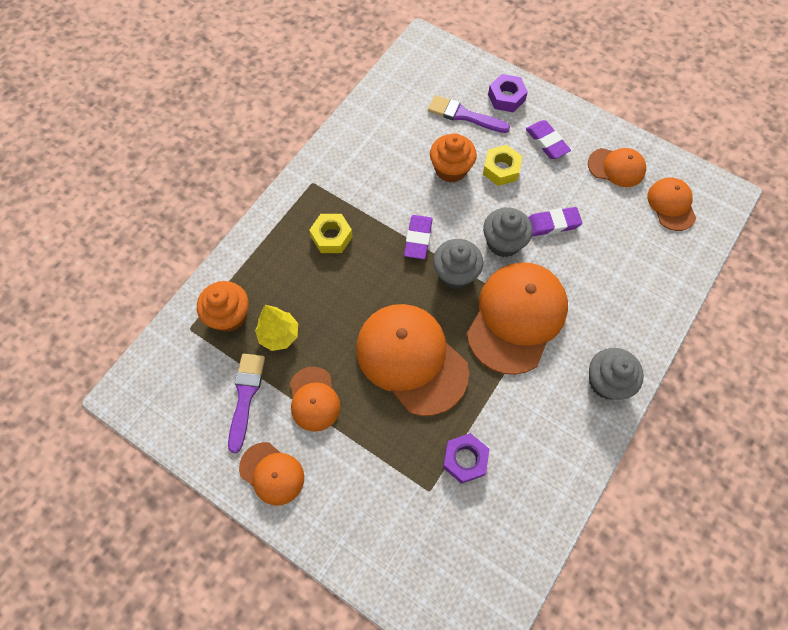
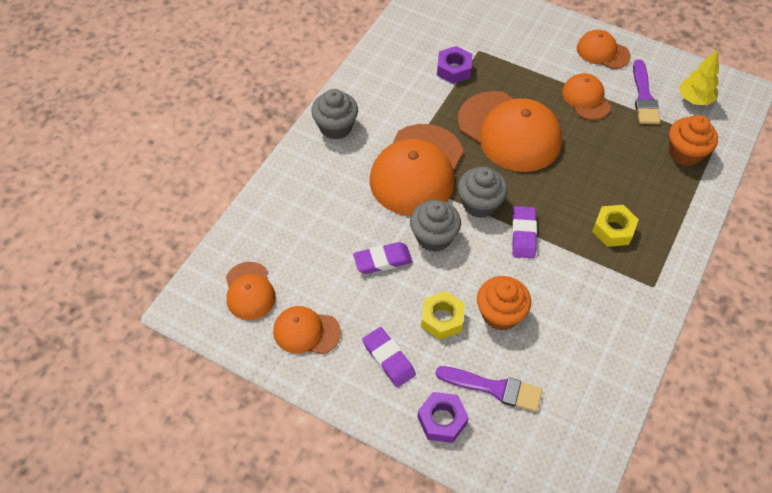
camera: 175 degrees right, 10 degrees down
(279, 335) = (633, 141): yellow tree -> yellow tree (694, 99)

